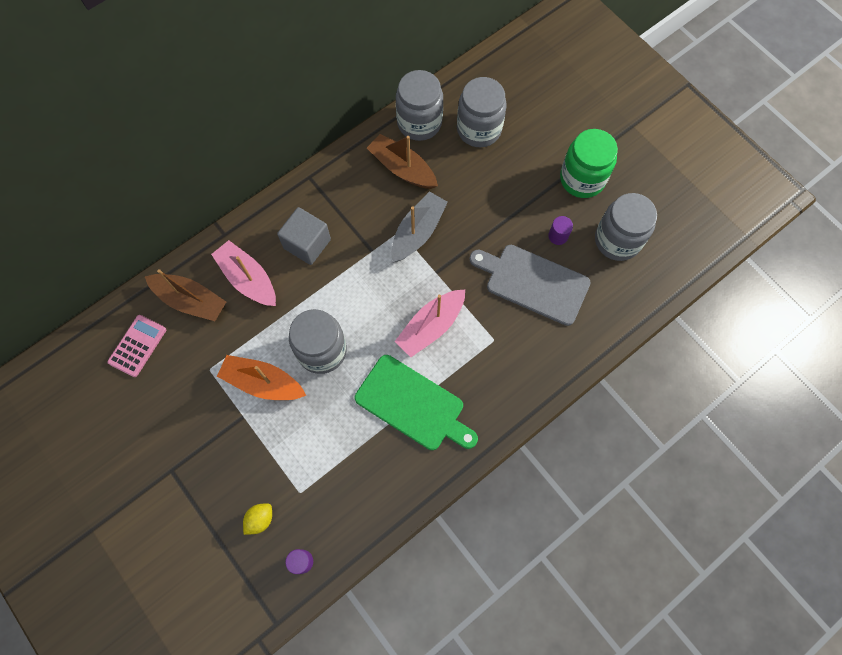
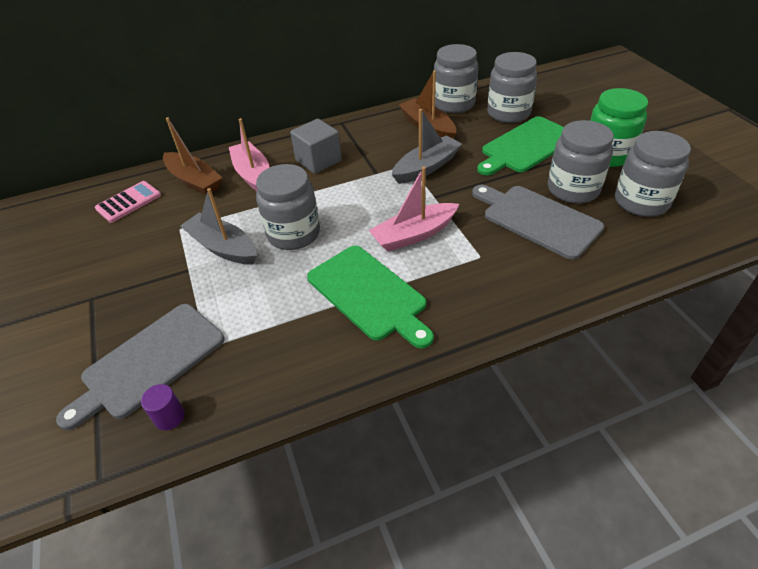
camera: 20 degrees right, 25 degrees down
(260, 519) = (149, 362): yellow lemon -> grey cutting board
(263, 382) = (223, 247): orange boat -> grey boat
(506, 181) = (526, 146): none -> green cutting board
(558, 236) = (573, 189): purple cylinder -> grey jar

